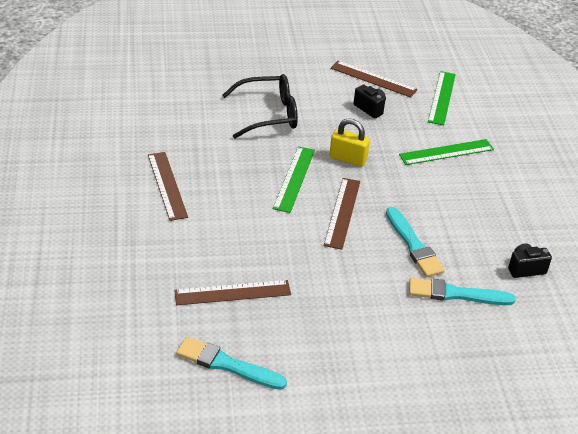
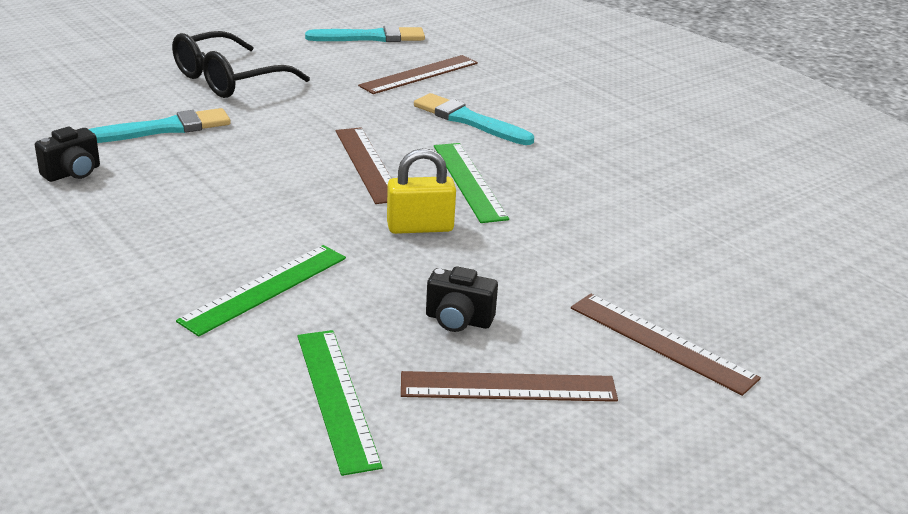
camera: 150 degrees right, 10 degrees down
(167, 185) = (609, 132): brown ruler -> brown ruler (661, 342)
(269, 114) = (606, 251): black glasses -> black glasses (228, 80)
(413, 245) = (245, 157): turquoise brush -> turquoise brush (469, 120)

